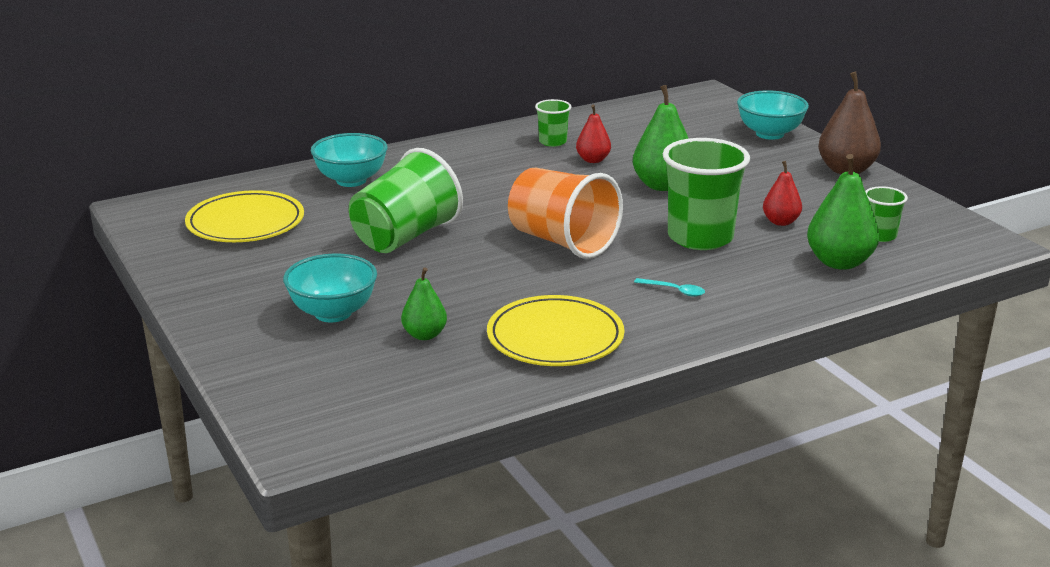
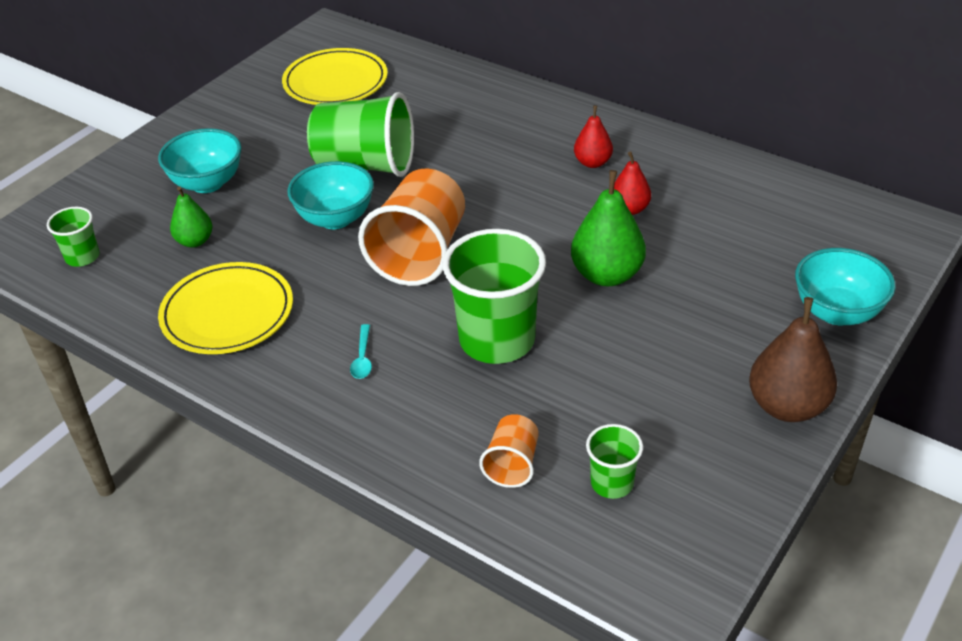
camera: 65 degrees right, 15 degrees up
(351, 180) = (456, 96): turquoise bowl -> turquoise bowl (335, 218)
(552, 142) = (651, 169): green cup -> green cup (82, 257)
(780, 222) = (584, 389): red pear -> red pear (592, 163)
(839, 262) = (512, 464): green pear -> orange cup

